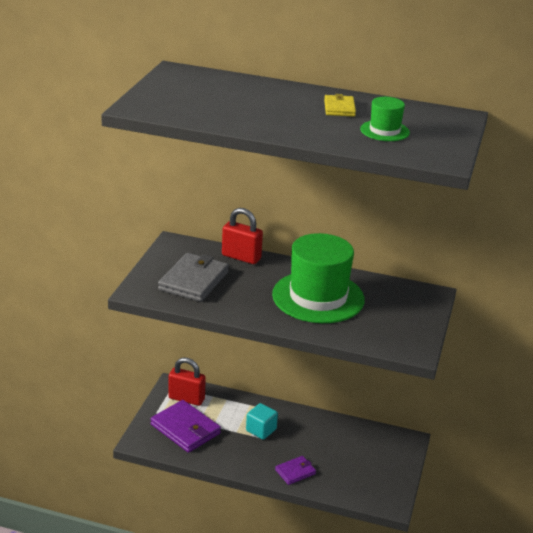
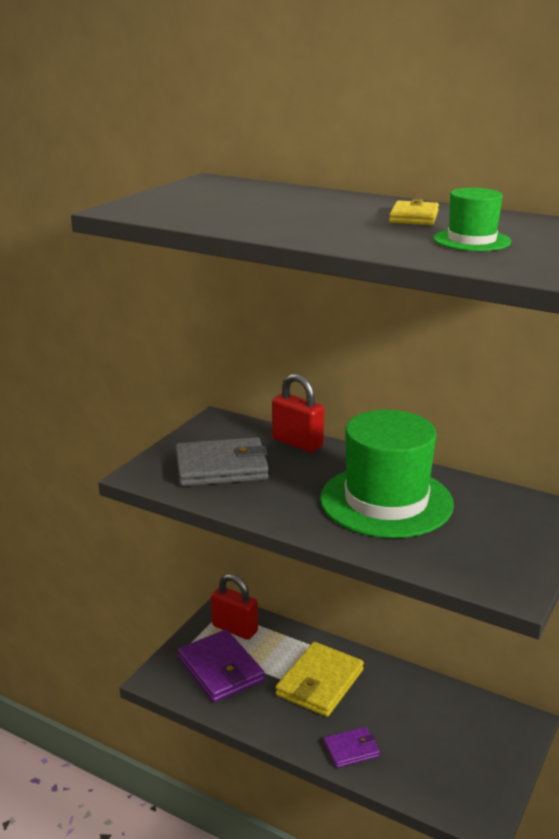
camera: 15 degrees right, 5 degrees down
(194, 281) = (221, 467): grey wallet -> grey wallet turned 45 degrees clockwise
(261, 430) = (319, 682): turquoise cube -> yellow wallet

